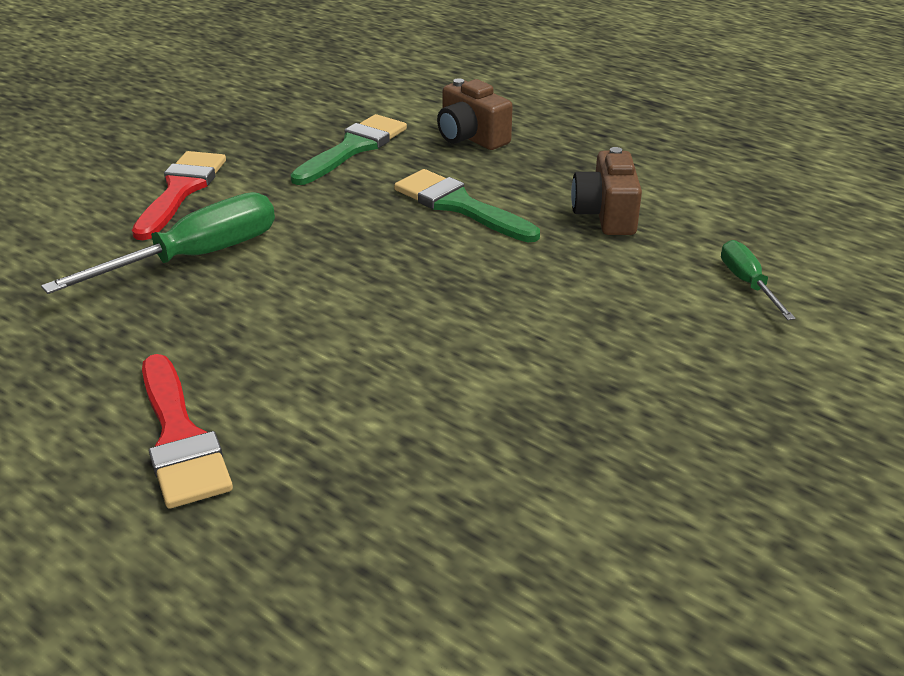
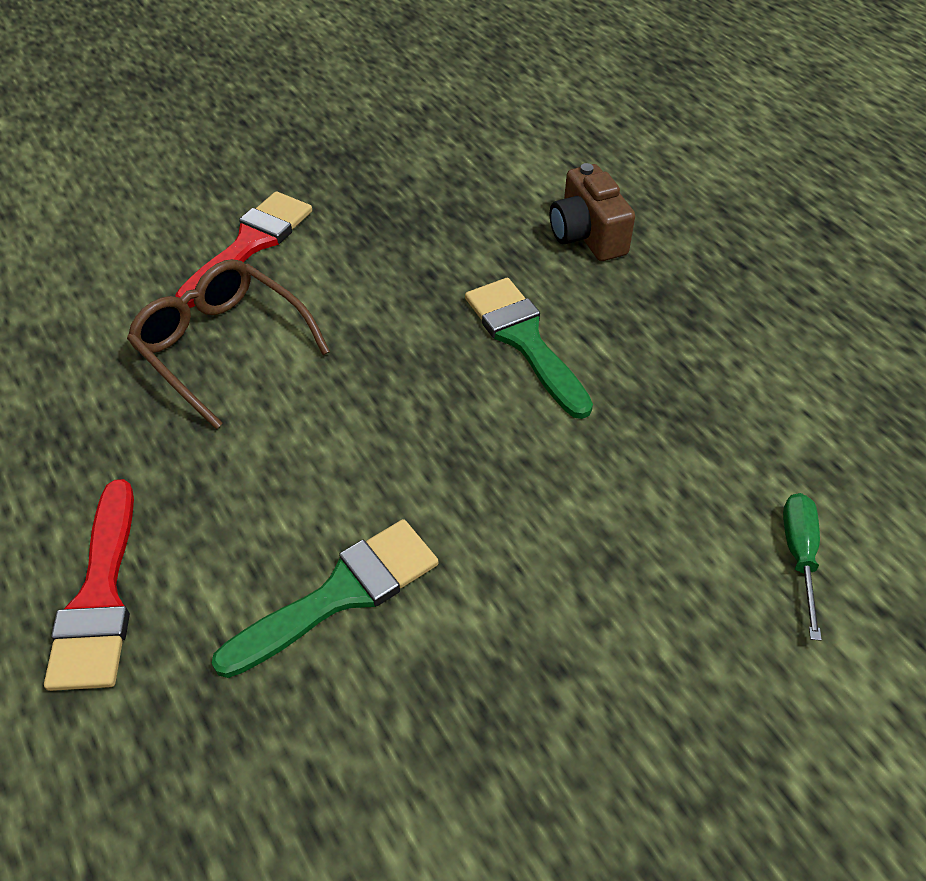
camera: 20 degrees right, 15 degrees up
(195, 257) = (221, 346): green screwdriver -> brown glasses
(353, 148) = (451, 222): green brush -> green brush (340, 594)
(606, 215) = (683, 398): brown camera -> none

